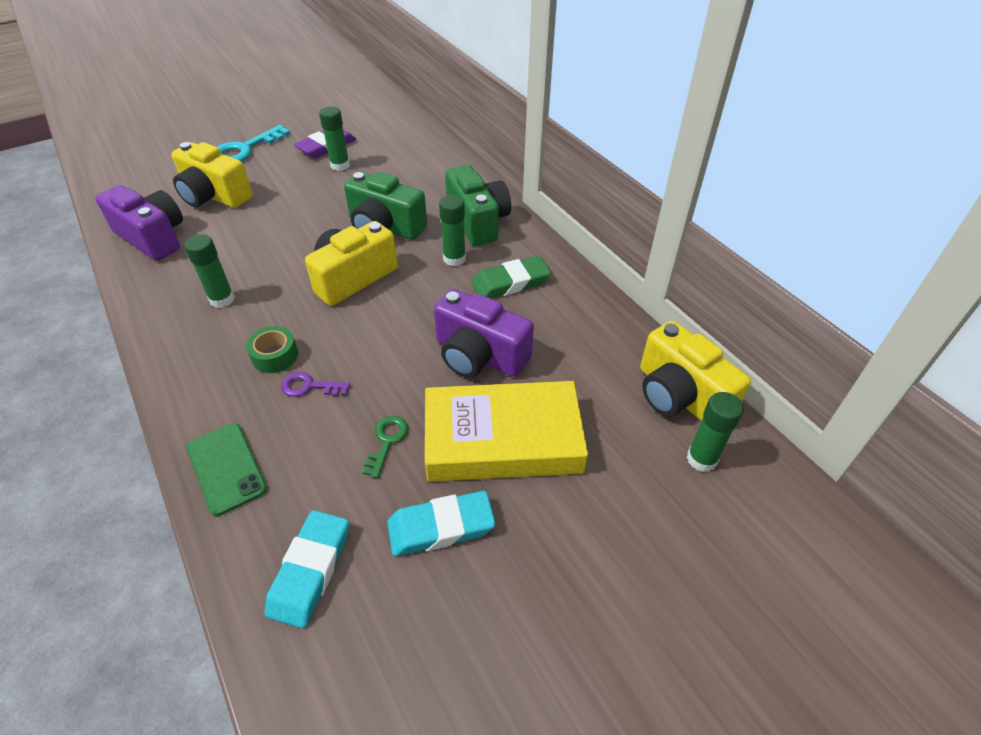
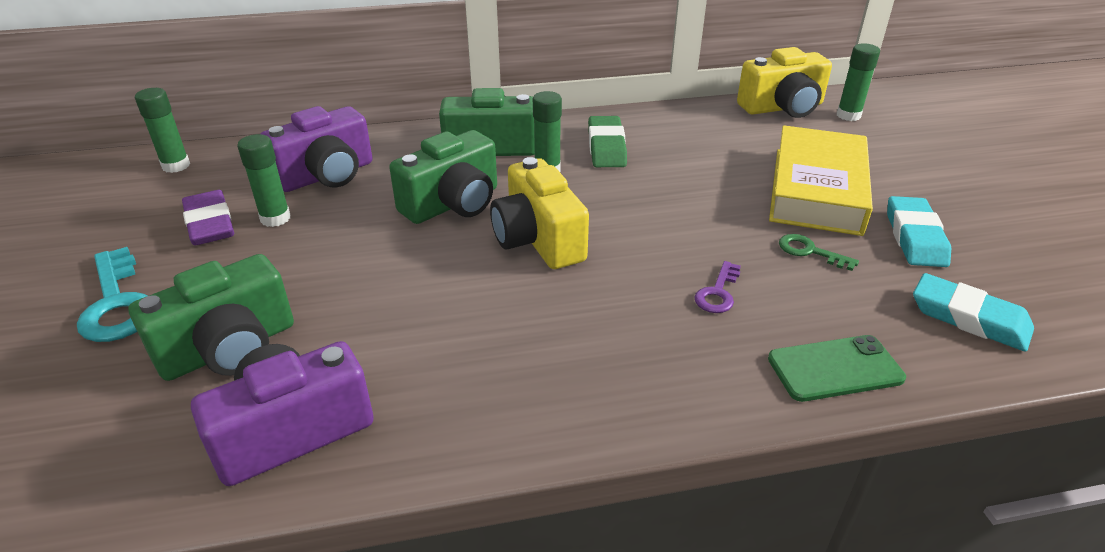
camera: 70 degrees left, 10 degrees down
(214, 196) = (229, 348): yellow camera -> green camera
(222, 299) = (517, 355): green glue stick -> green glue stick (176, 166)
(275, 356) = (655, 315): green tape -> none
(479, 355) = (706, 182): purple camera -> purple camera (327, 175)

